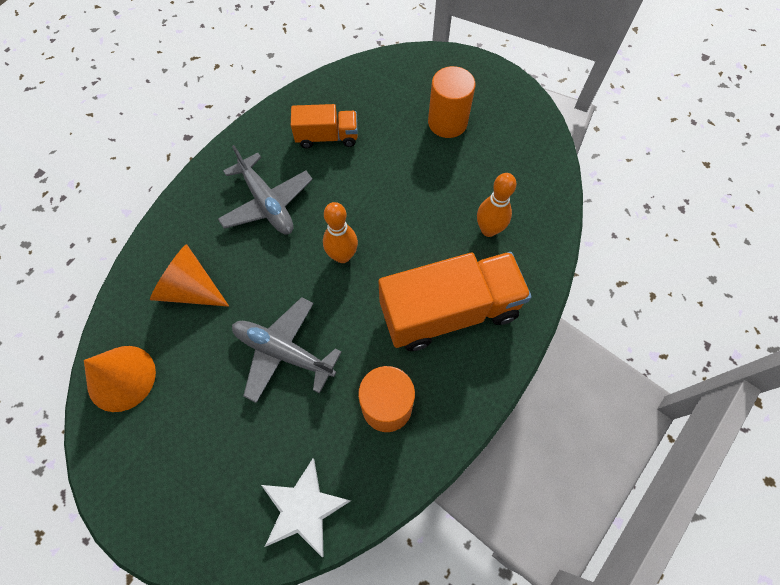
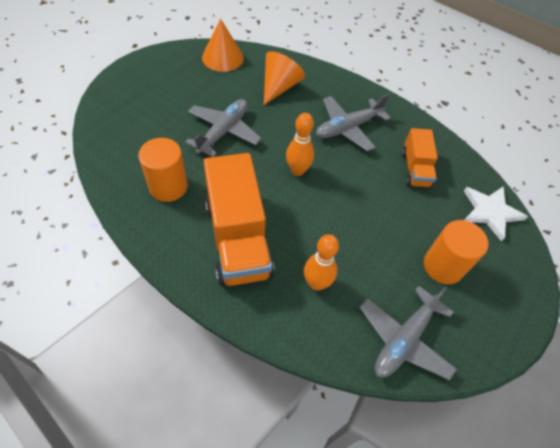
camera: 90 degrees right, 10 degrees down
(303, 508) = (114, 136): white star -> white star (490, 212)
(529, 158) = (404, 339): none -> grey plane

